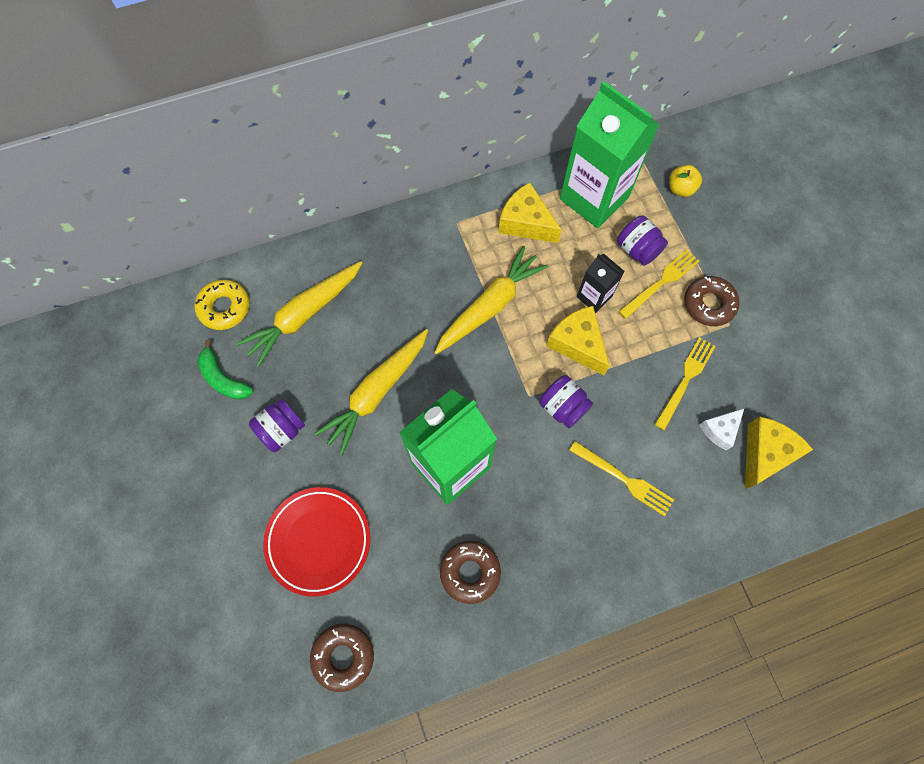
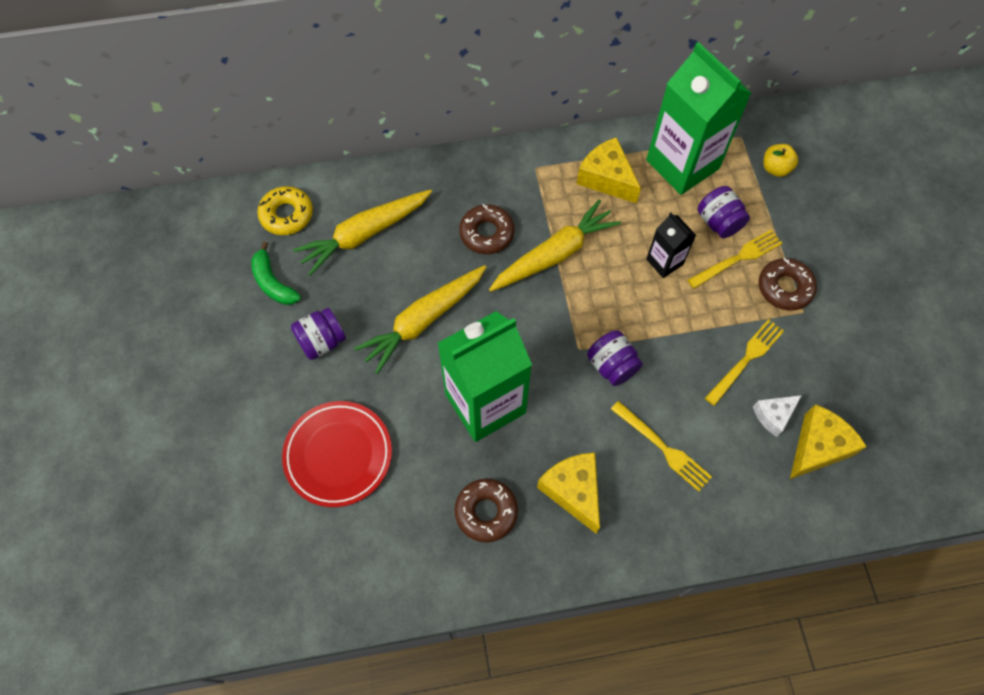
camera: 10 degrees right, 5 degrees down
(343, 656) = (342, 571): brown donut -> brown donut (486, 233)
(577, 344) = (638, 306): yellow cheese -> yellow cheese (573, 491)

